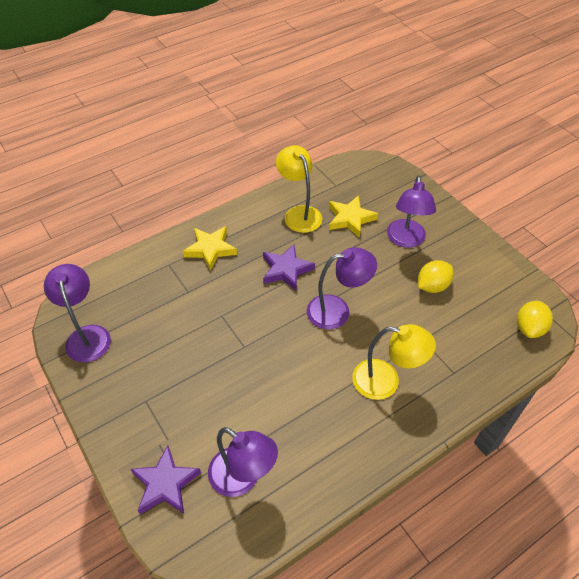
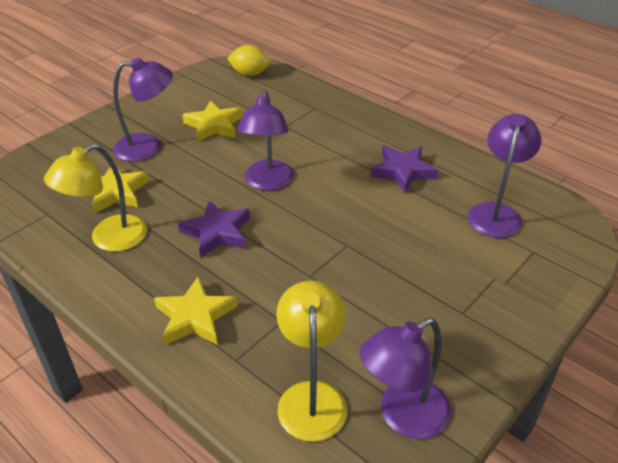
camera: 105 degrees left, 10 degrees down
(165, 484) = (540, 265): purple star -> purple star (402, 171)
(337, 310) = (268, 183): purple lamp -> purple lamp turned 150 degrees counterclockwise
(386, 381) = (343, 142): yellow lamp -> yellow lamp (311, 397)
(432, 286) = (214, 125): yellow lemon -> yellow star

